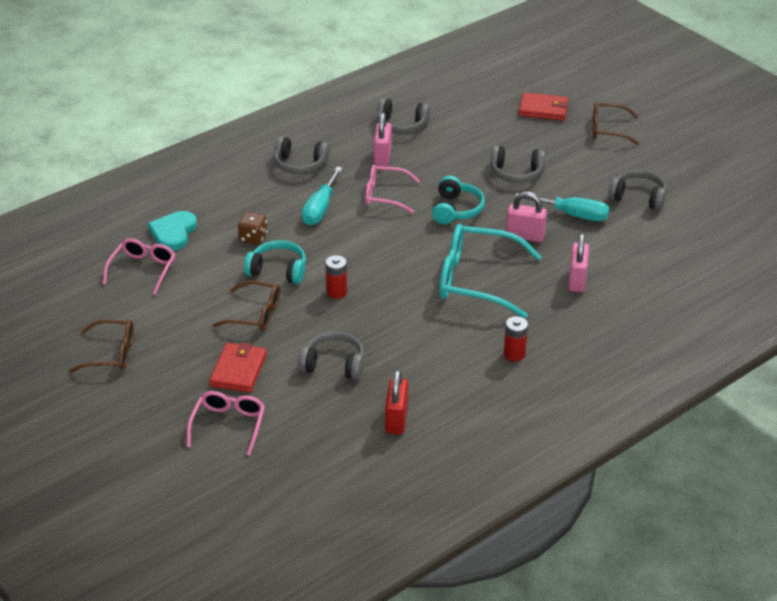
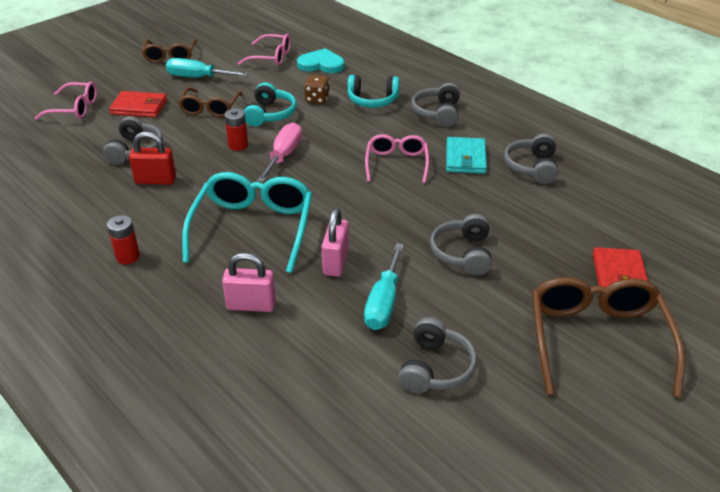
camera: 85 degrees right, 0 degrees up
(320, 209) = (366, 128): turquoise screwdriver -> turquoise screwdriver (198, 77)
(361, 262) = (284, 156): none -> pink screwdriver
(382, 157) = (465, 158): pink padlock -> turquoise wallet
(396, 419) = (53, 187): red padlock -> red padlock (155, 180)
(456, 210) = (379, 210): turquoise headphones -> turquoise headphones (372, 100)
(608, 129) = (597, 340): brown glasses -> brown glasses, size x1.69

